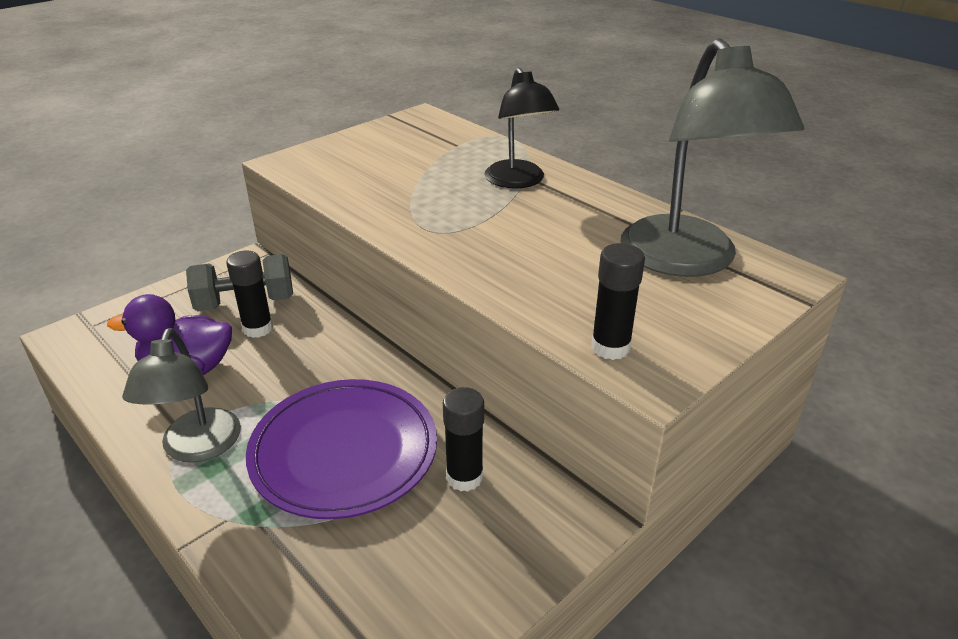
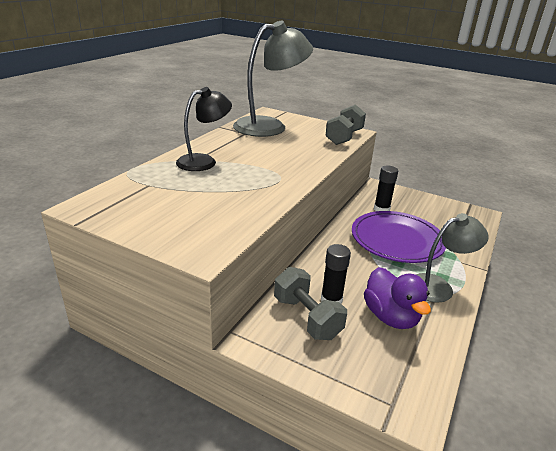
camera: 110 degrees left, 5 degrees down
(610, 347) = (344, 137): black glue stick -> grey dumbbell

